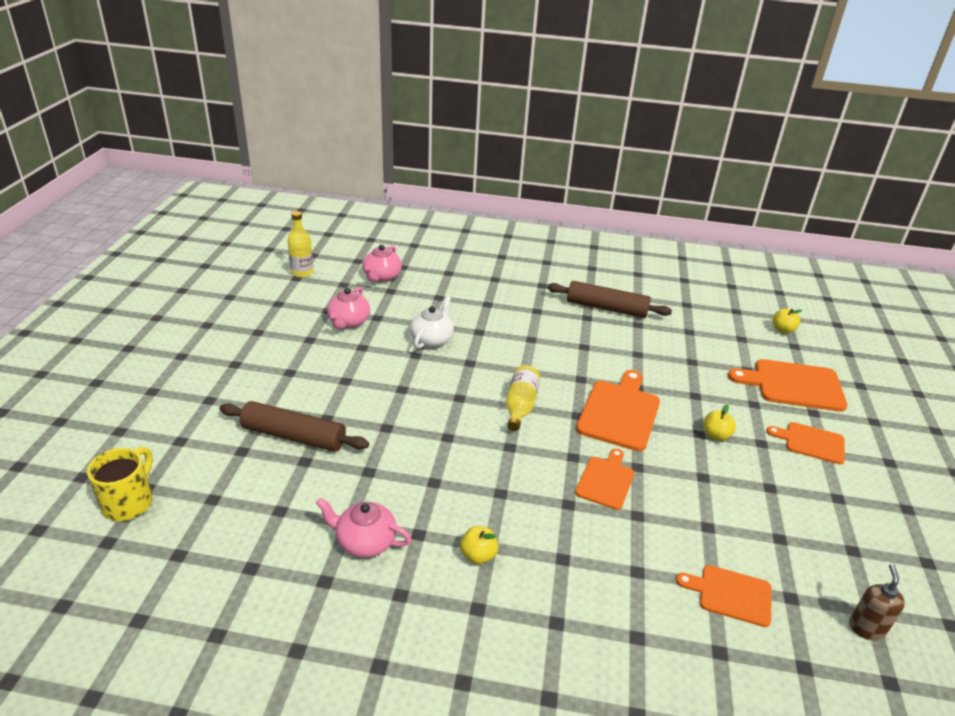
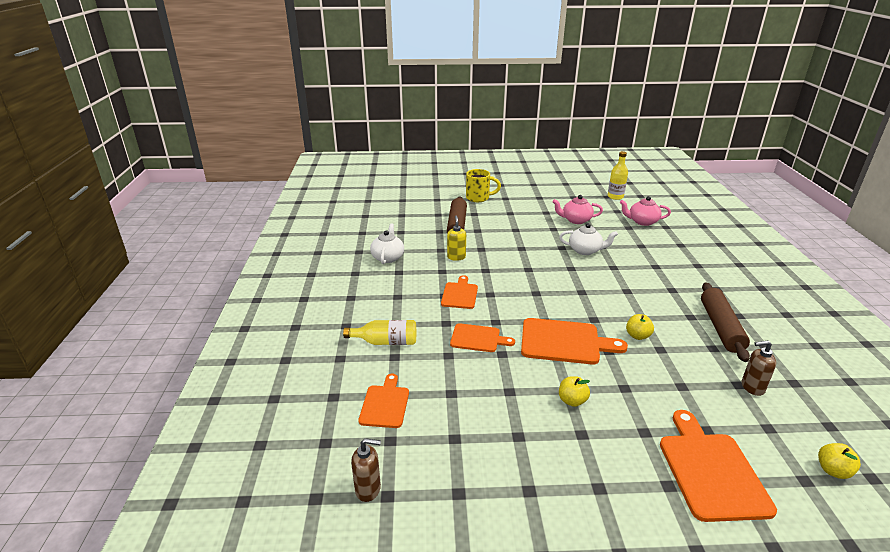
camera: 80 degrees right, 5 degrees down
(129, 502) = (392, 199): yellow mug -> yellow mug (478, 198)
(365, 541) = (388, 257): pink teapot -> white teapot
(398, 458) = (456, 257): none -> yellow soap dispenser
(478, 555) = (389, 293): yellow apple -> yellow apple (637, 336)
(520, 406) = (537, 294): yellow bottle -> yellow bottle (386, 342)
(693, 326) = (752, 387): none -> brown soap dispenser
(811, 442) = (609, 477): orange cutting board -> orange cutting board (459, 294)

